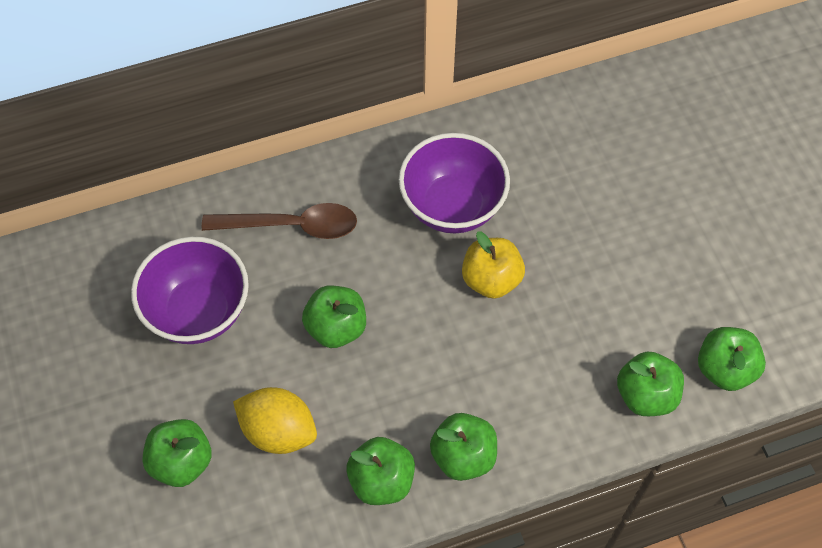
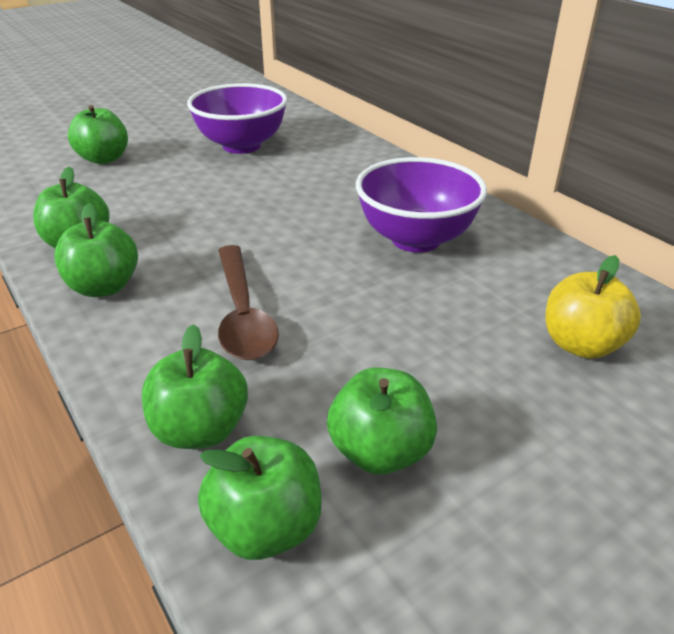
camera: 75 degrees right, 25 degrees down
(278, 431) = (133, 190): yellow lemon -> none
(291, 226) = (342, 167): brown spoon -> brown spoon (243, 314)
(336, 328) = (244, 200): green apple -> green apple (380, 451)
(491, 279) = (335, 275): yellow apple -> yellow apple (581, 345)

